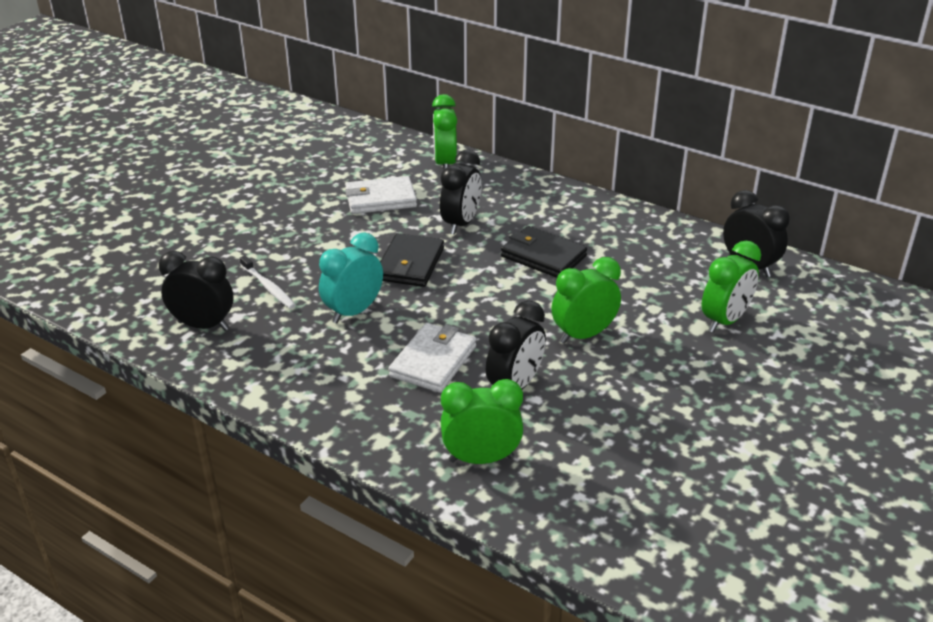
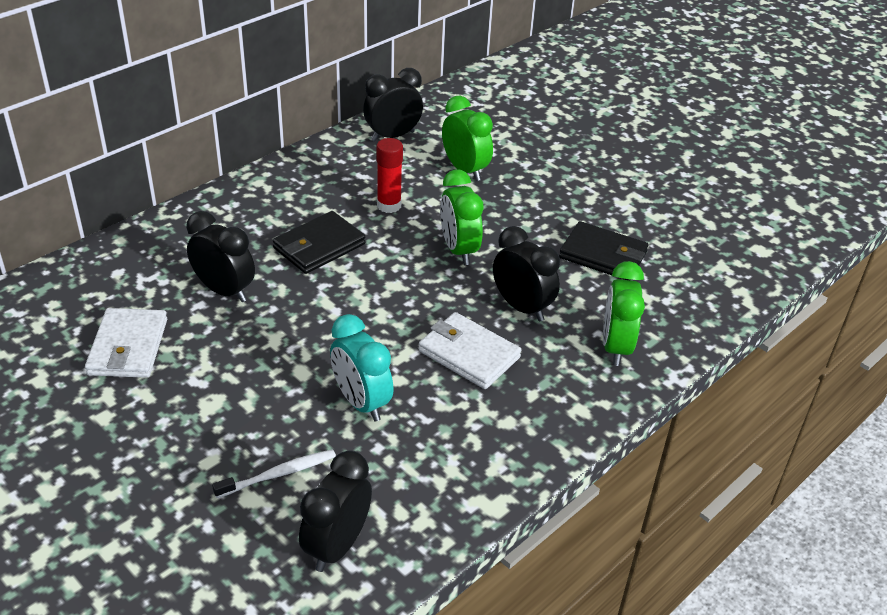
camera: 80 degrees left, 5 degrees up
(410, 264) = (287, 343): black wallet -> black wallet (603, 255)
(445, 164) = (79, 279): green clock -> none
(628, 283) = (389, 205): none -> red glue stick

